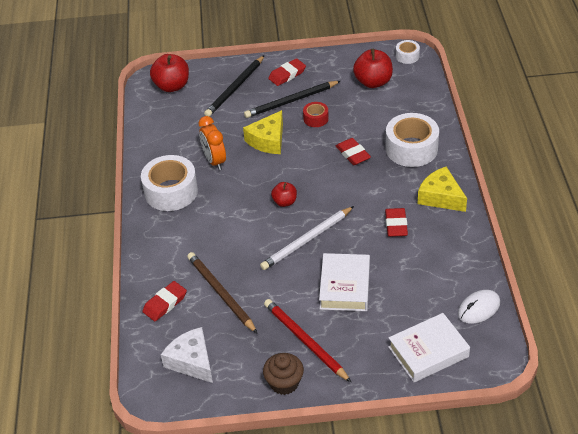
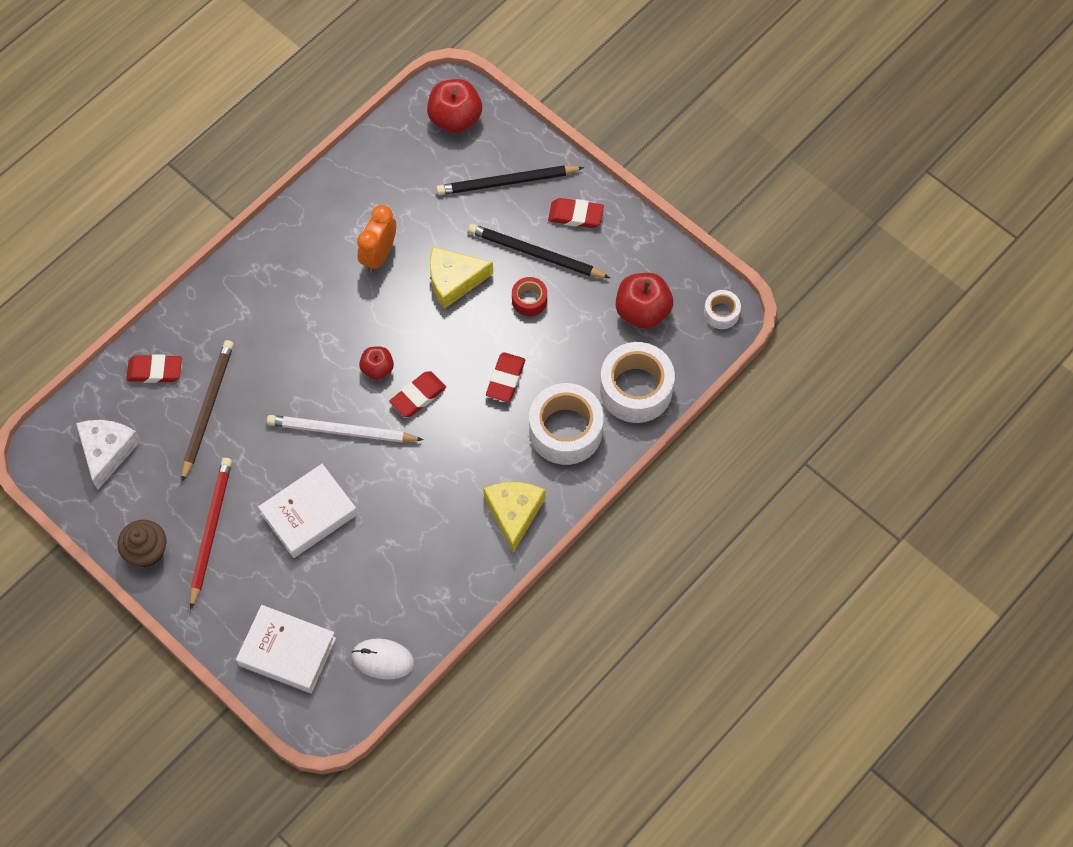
camera: 45 degrees right, 20 degrees up
(171, 191) = (301, 251): white tape -> white tape (636, 389)
(396, 225) = (435, 499): red eraser -> red eraser (418, 396)

